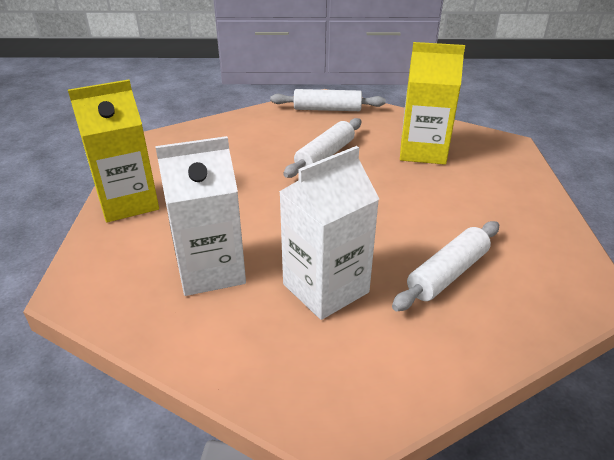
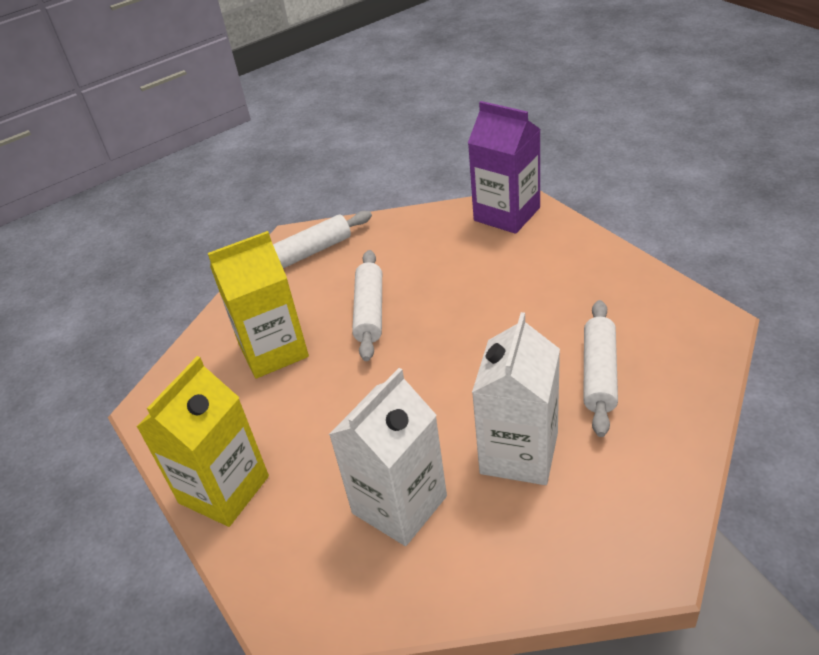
camera: 30 degrees left, 5 degrees up
(422, 151) = (457, 254): yellow carton -> yellow carton (273, 351)
(488, 144) = (507, 214): none -> purple carton

